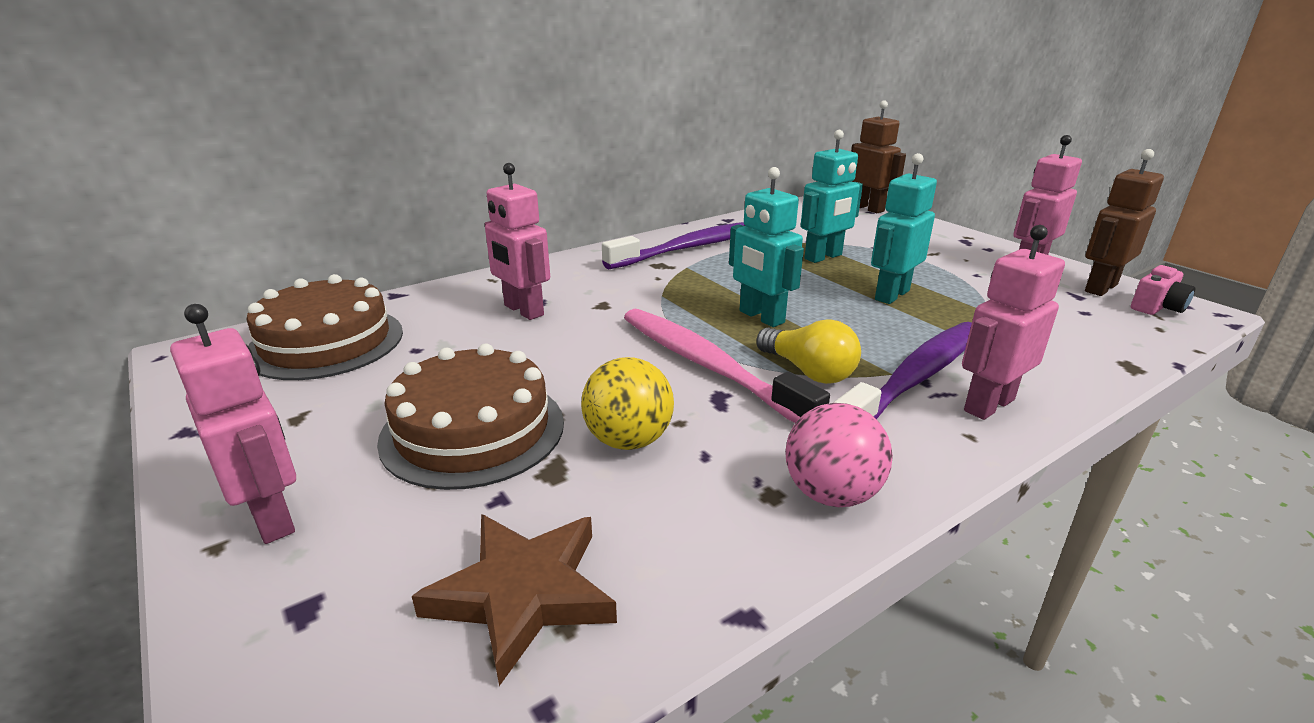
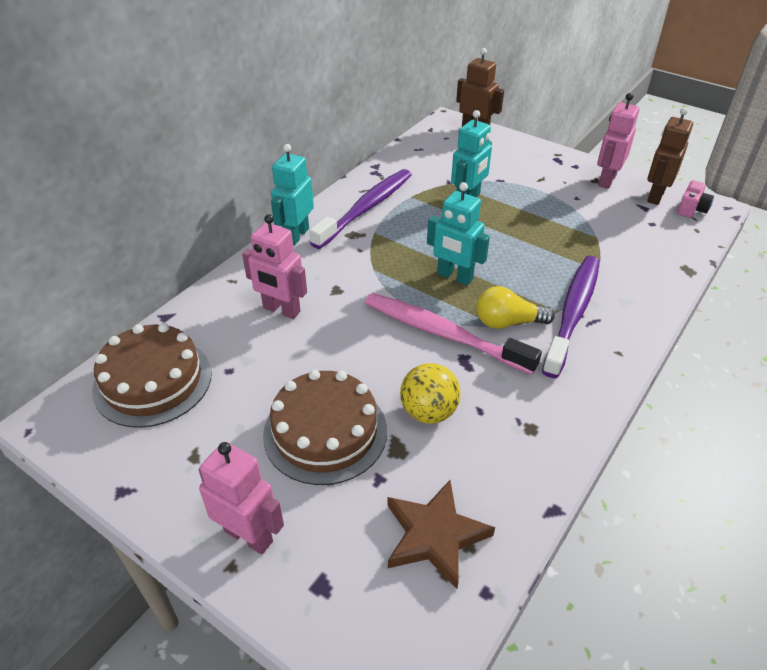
camera: 20 degrees left, 15 degrees up
(808, 371) = (508, 322): yellow light bulb -> yellow light bulb turned 150 degrees clockwise
(831, 494) = (562, 418): pink ball -> none
(891, 295) = (530, 233): turquoise robot -> turquoise robot (296, 235)
(988, 405) = (621, 324): pink robot -> none

